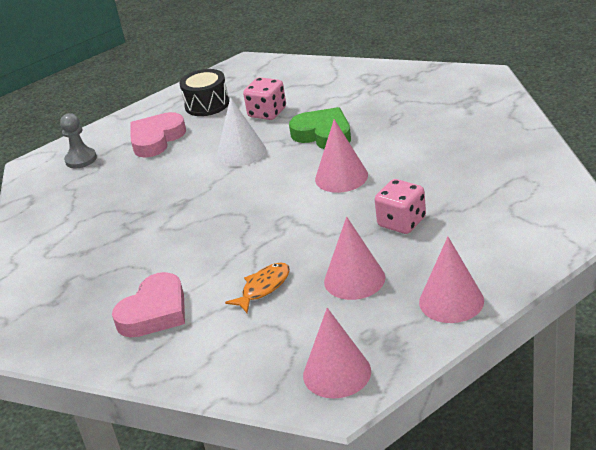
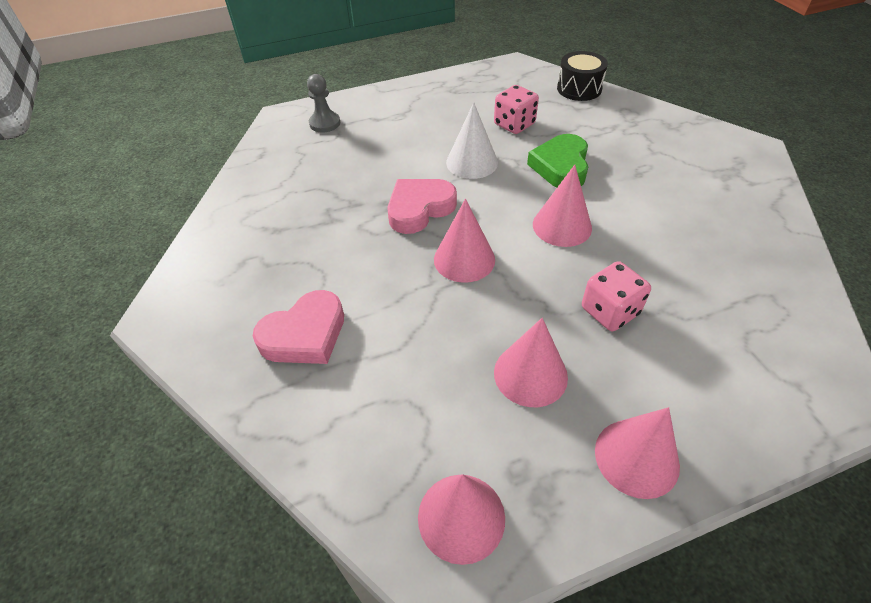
camera: 15 degrees right, 15 degrees up
(156, 139) = (400, 122): pink heart -> pink heart (419, 209)
(207, 104) = (461, 98): black drum -> black drum (579, 89)
(263, 288) = (427, 346): orange fish -> none
(267, 223) = (464, 259): none -> pink cone
(323, 134) = (561, 166): green heart -> green heart turned 135 degrees counterclockwise

